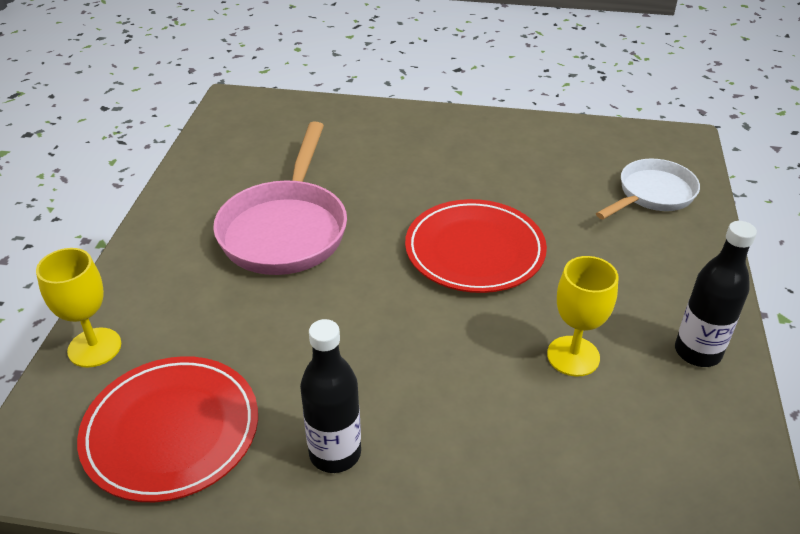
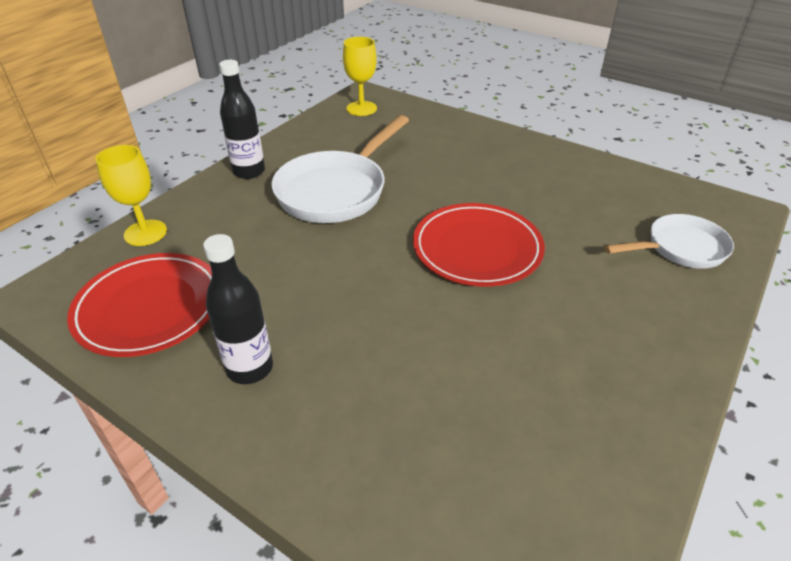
camera: 25 degrees right, 0 degrees up
(286, 229) = (336, 191): pink pan -> white pan
(573, 356) = (507, 363): yellow goblet -> yellow goblet (361, 108)
(697, 352) = (636, 402): black bottle -> black bottle (249, 171)

